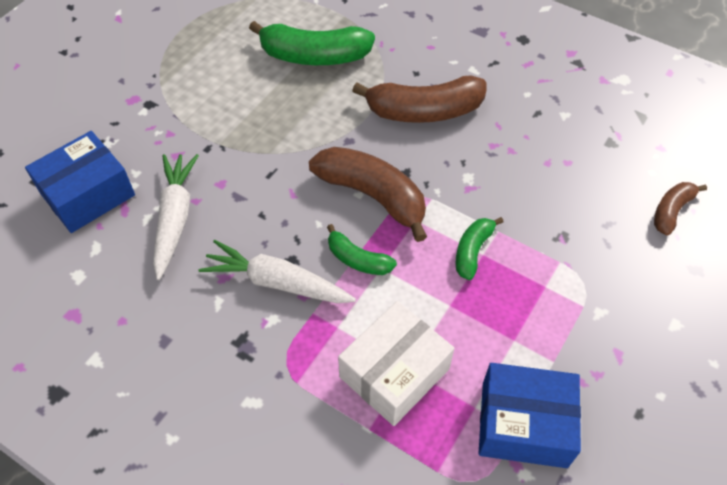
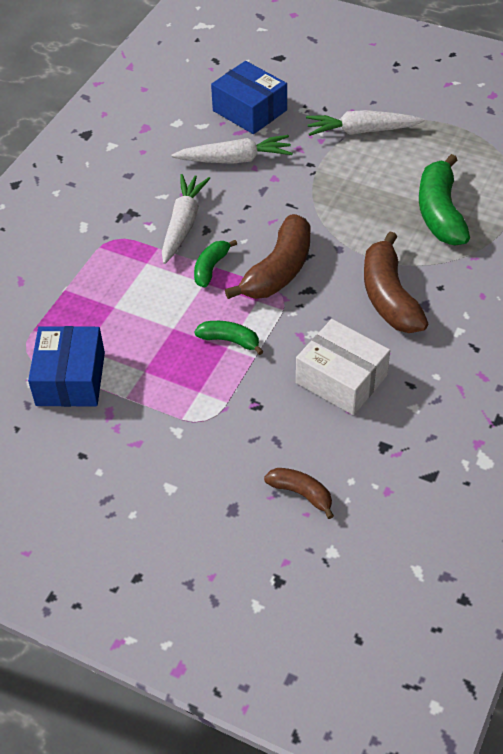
camera: 85 degrees right, 5 degrees down
(168, 96) = (361, 131): none -> white carrot
(394, 373) = (110, 299): white box -> white box (341, 379)

